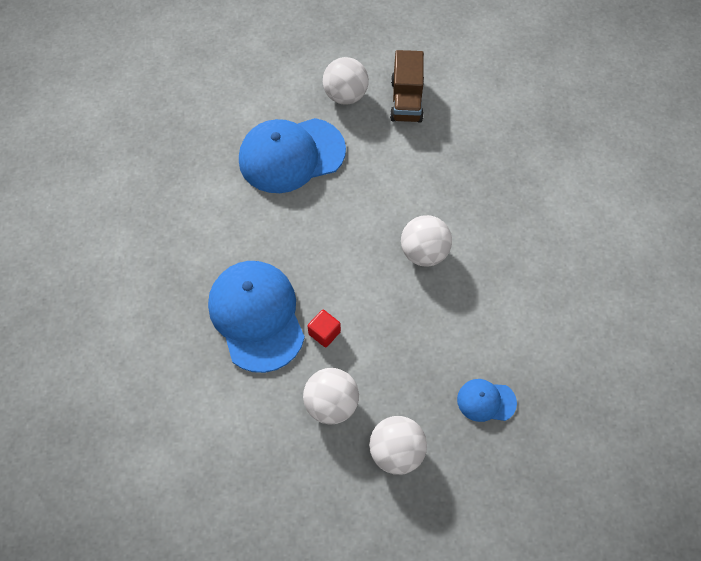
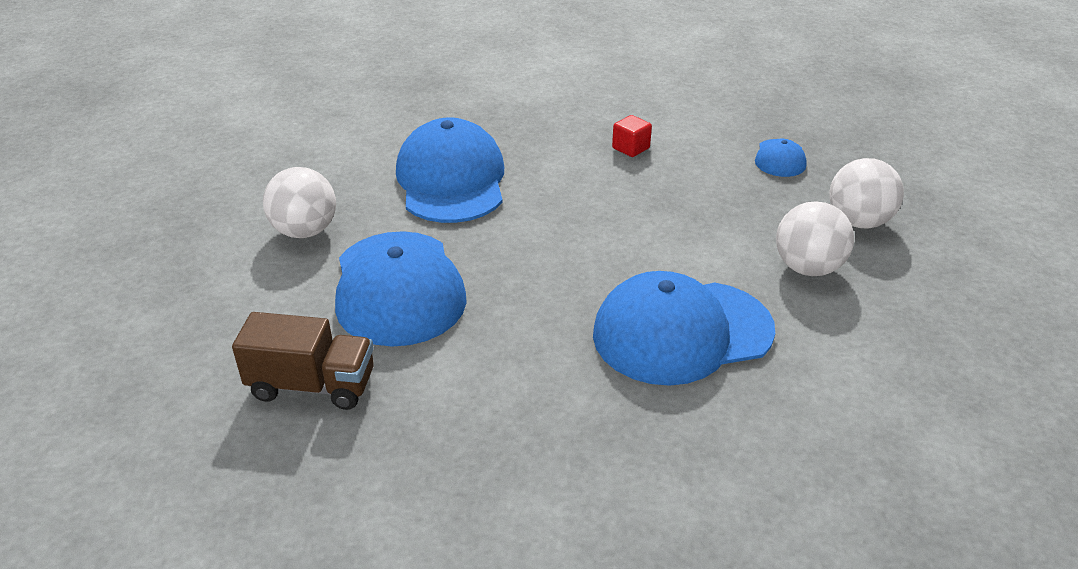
camera: 85 degrees left, 25 degrees down
(324, 333) = (704, 269): red cube -> red cube (630, 148)
(406, 101) = (338, 180): brown truck -> brown truck (312, 385)
(417, 166) = (451, 180): none -> blue cap
(424, 252) = (584, 184): white ball -> none

